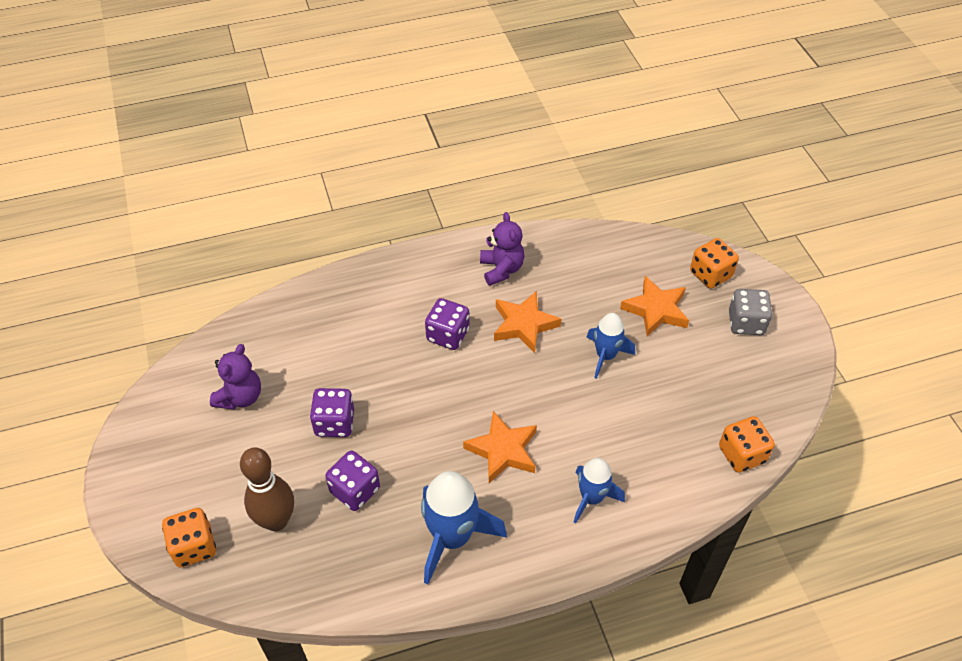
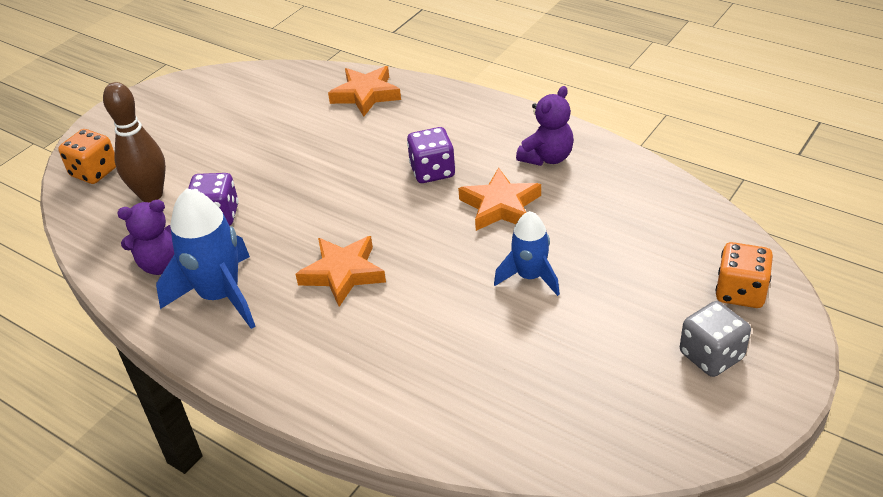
camera: 55 degrees right, 10 degrees down
(240, 397) = (248, 112): purple teddy bear -> purple teddy bear (162, 264)
(334, 423) = (272, 168): purple dice -> none
(591, 498) = (348, 361): blue rocket -> none
(656, 310) = (635, 279): orange star -> orange star (366, 95)
(742, 454) = (524, 448): orange dice -> none

